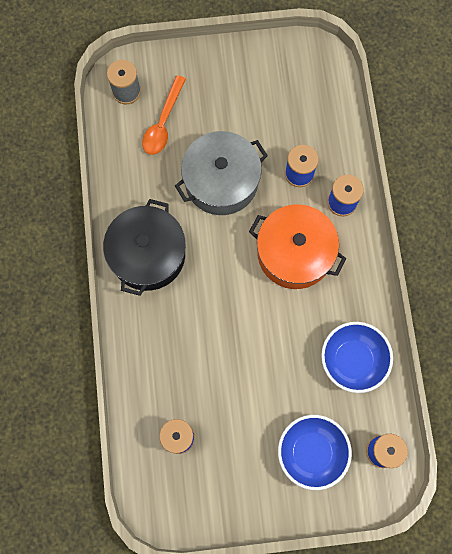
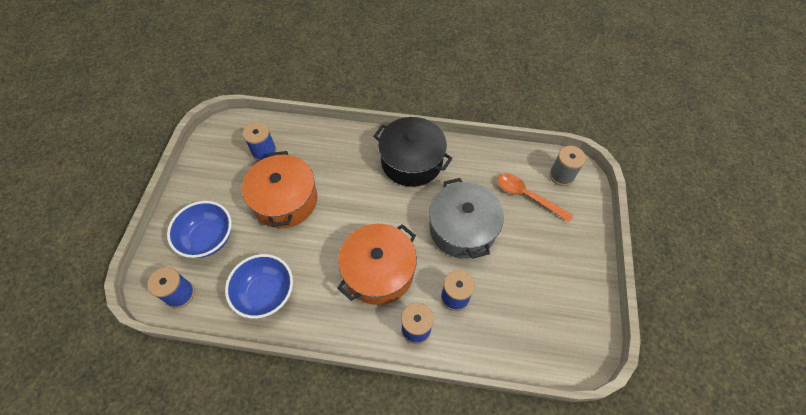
camera: 105 degrees right, 15 degrees down
(239, 383) = (285, 200): none -> orange pot

